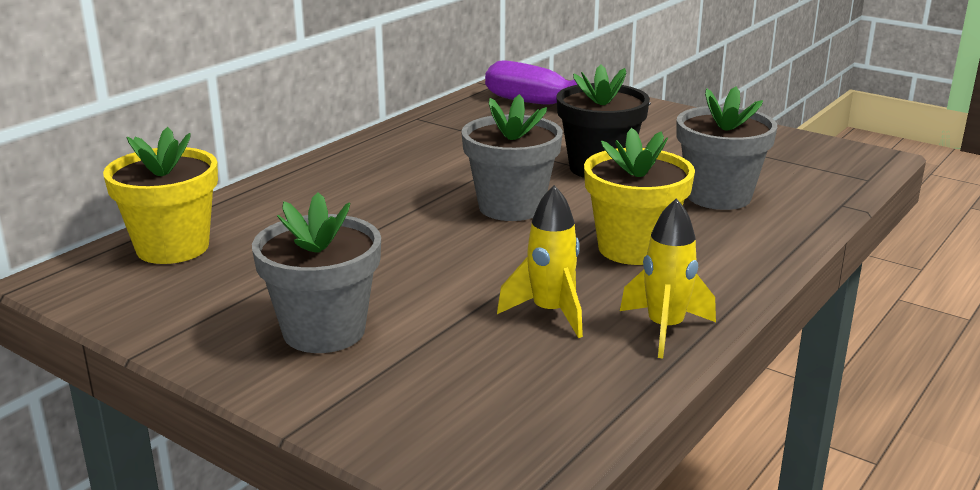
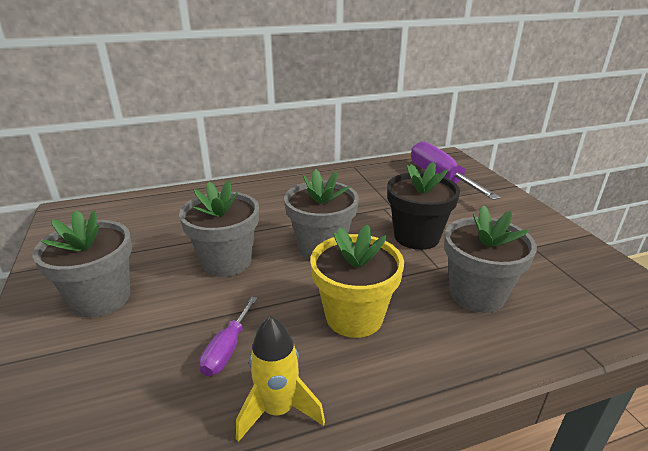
camera: 35 degrees right, 5 degrees up
(172, 247) = (129, 210): yellow flower pot -> none
(420, 252) = (226, 261): none -> grey flower pot
(550, 313) = (227, 349): yellow rocket -> purple screwdriver

